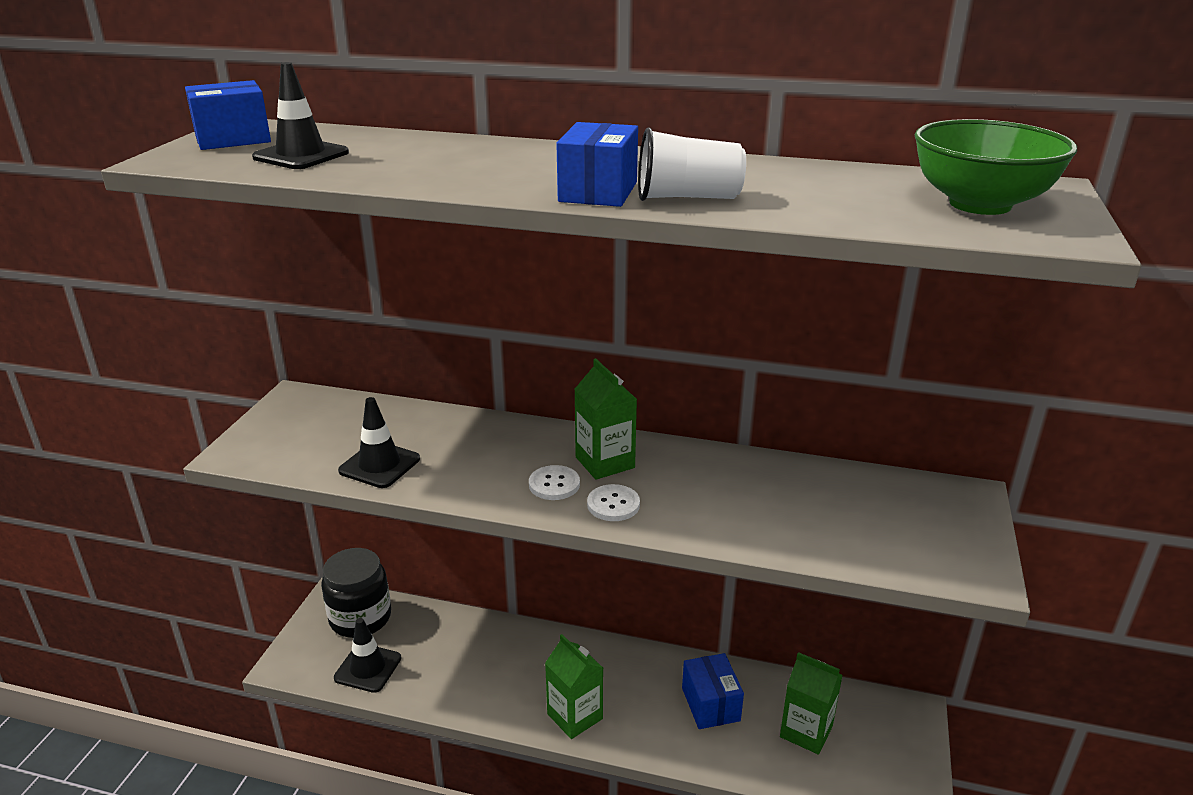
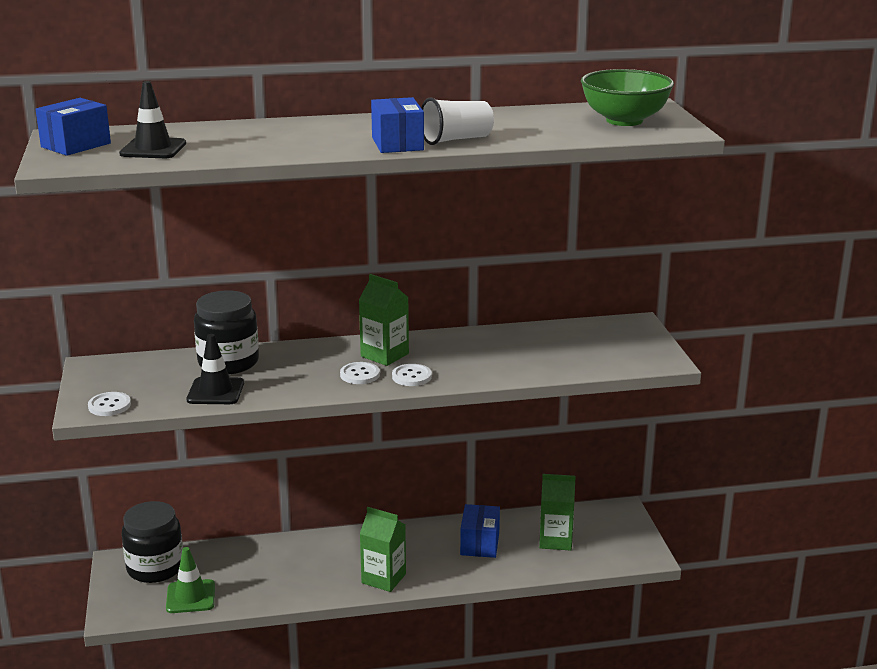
camera: 25 degrees left, 5 degrees down
(261, 454) = (109, 405): none -> white button
(368, 668) = (190, 597): black traffic cone -> green traffic cone
(427, 428) = (228, 362): none -> black jar
(710, 704) = (480, 544): blue box -> blue box turned 45 degrees clockwise

